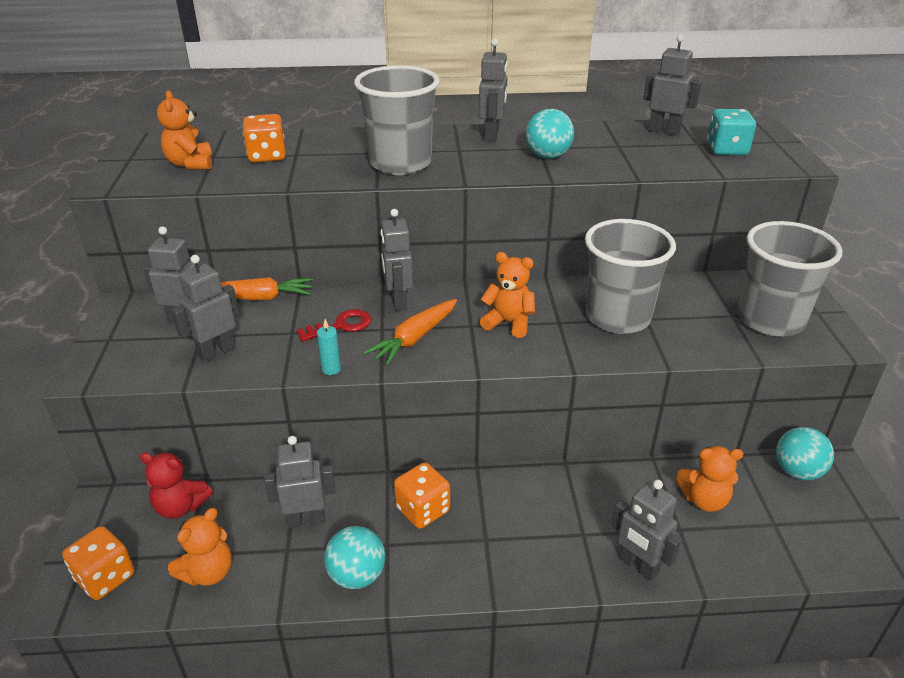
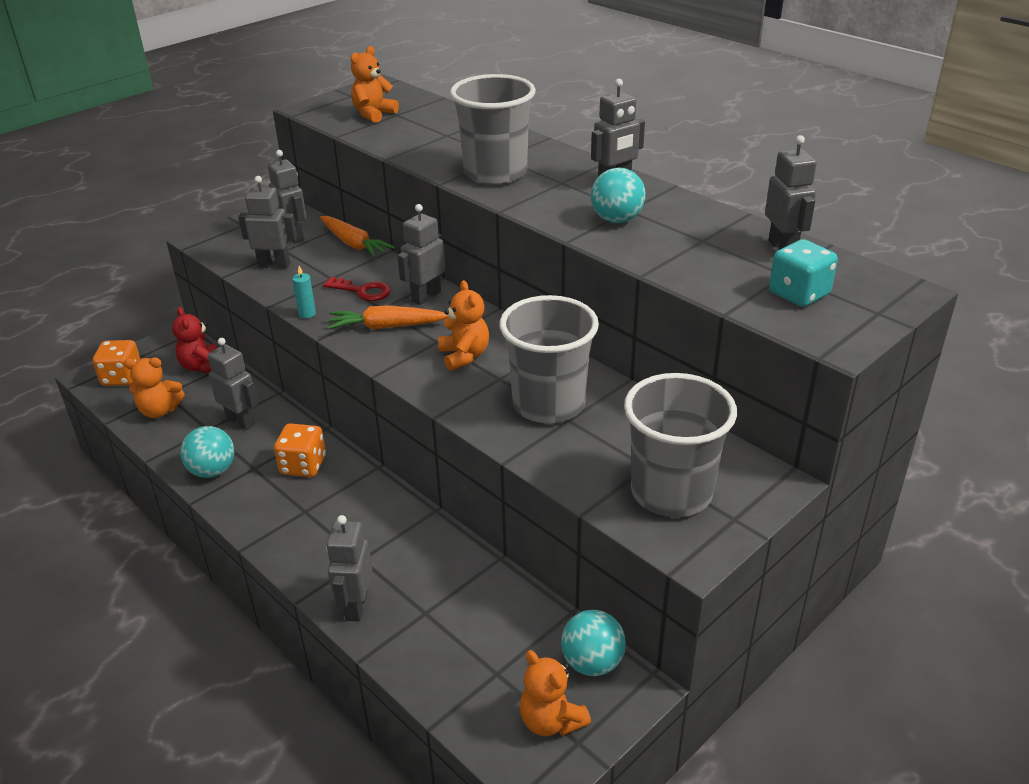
camera: 50 degrees right, 0 degrees up
(267, 156) = (427, 128): orange dice -> none
(704, 500) = (478, 613): orange teddy bear -> orange teddy bear (551, 720)

